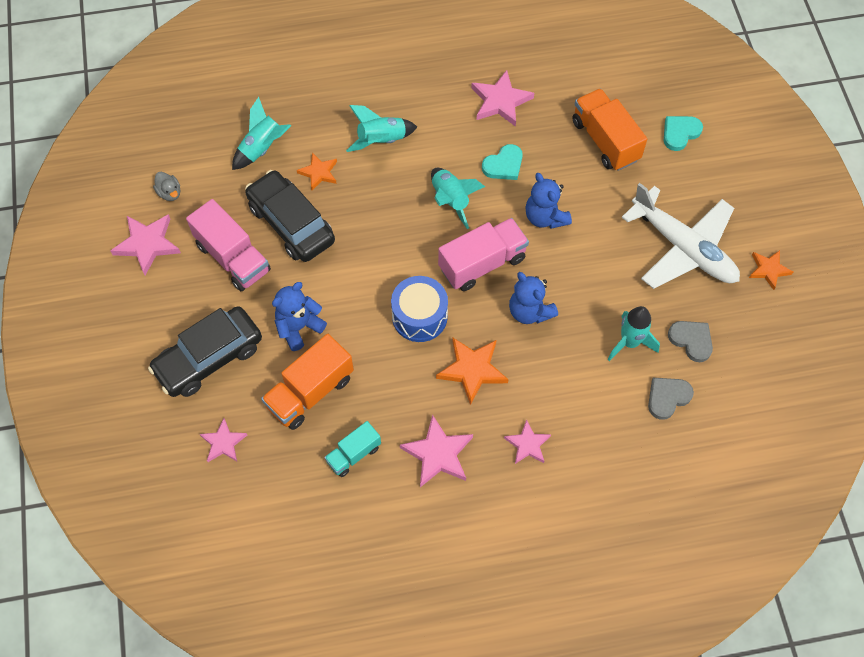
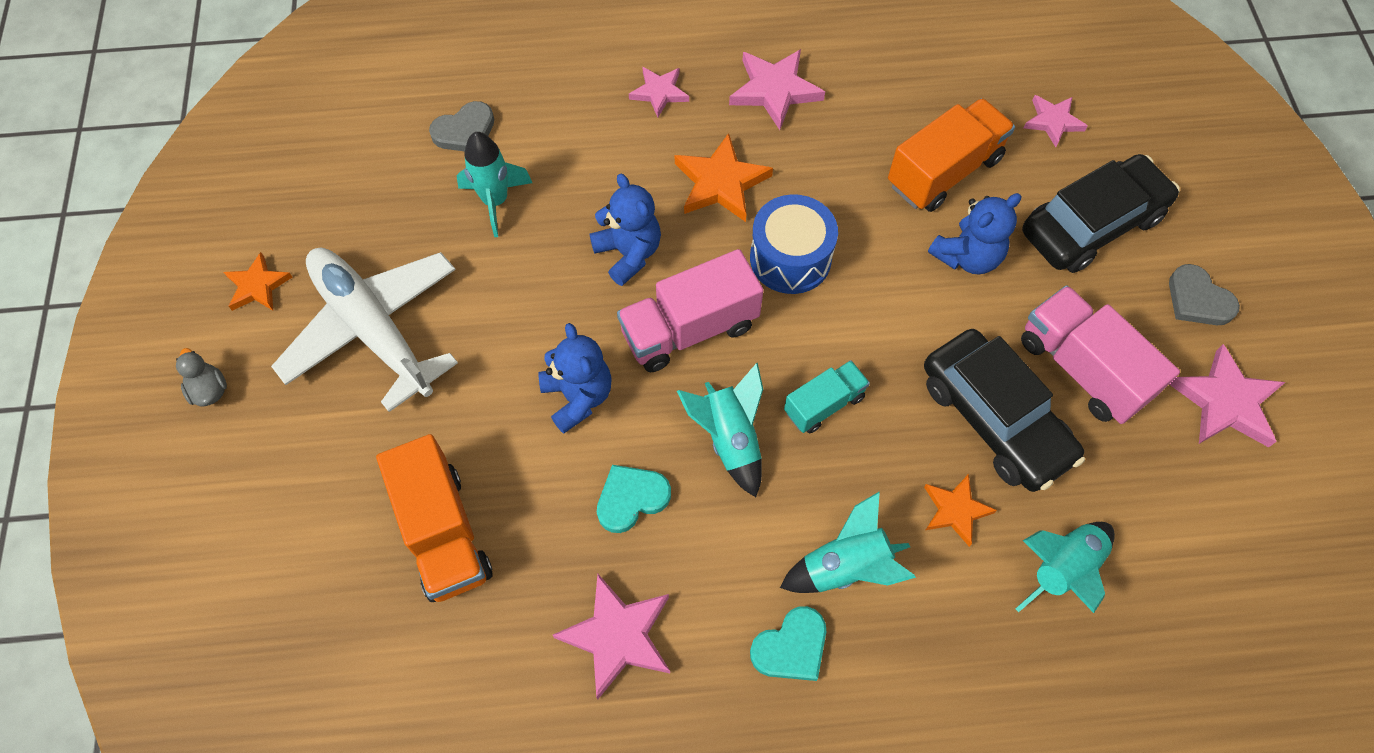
camera: 175 degrees left, 0 degrees up
(170, 193) = (1211, 492): grey duck -> grey duck (209, 390)
(353, 454) = (882, 97): turquoise truck -> turquoise truck (824, 404)
(680, 133) = (306, 537): turquoise heart -> turquoise heart (791, 647)
(691, 340) = (408, 197): grey heart -> grey heart (1197, 300)

